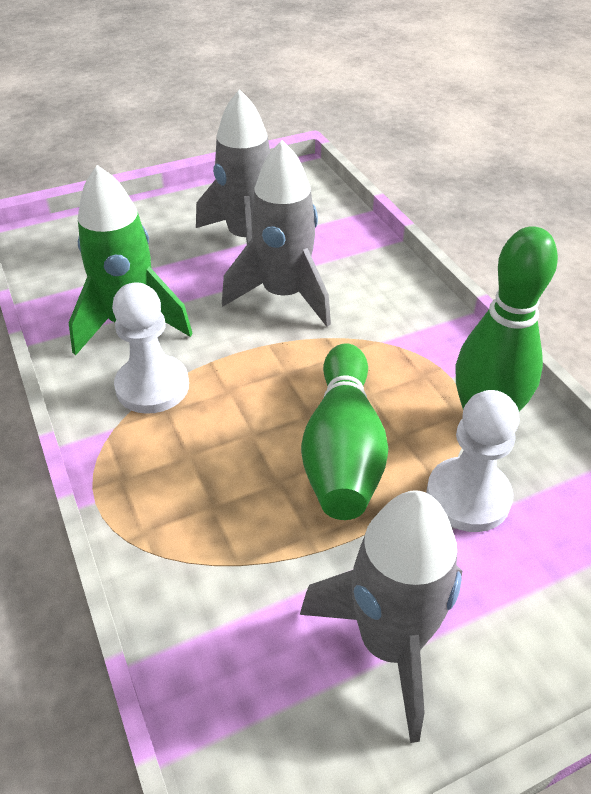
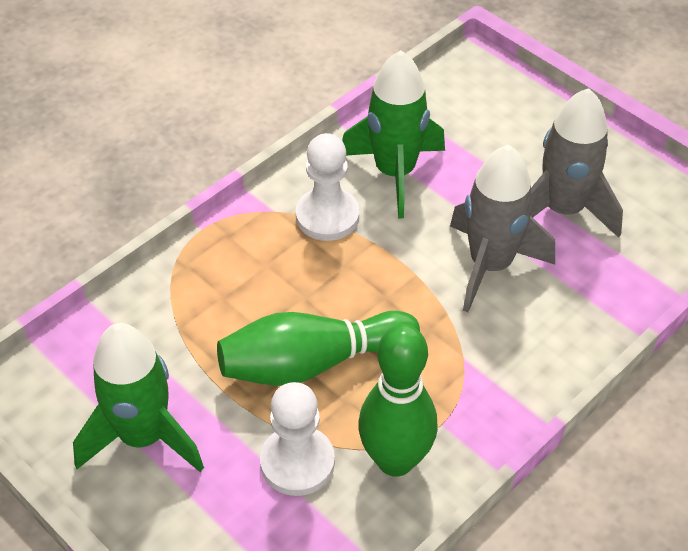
camera: 70 degrees right, 5 degrees up
(390, 643) = (143, 437): grey rocket -> green rocket

